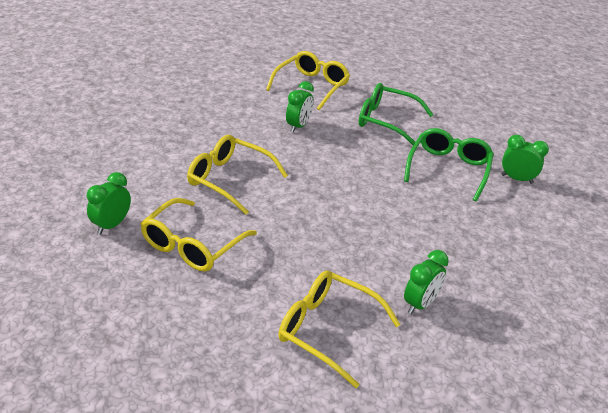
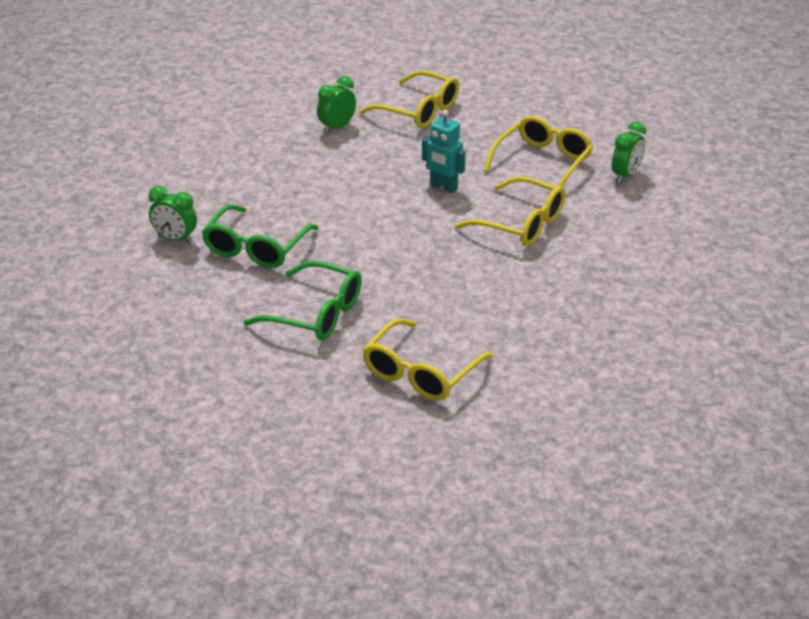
camera: 175 degrees left, 0 degrees up
(297, 219) = (443, 187): none -> turquoise robot
(298, 126) = (442, 298): green clock -> none

